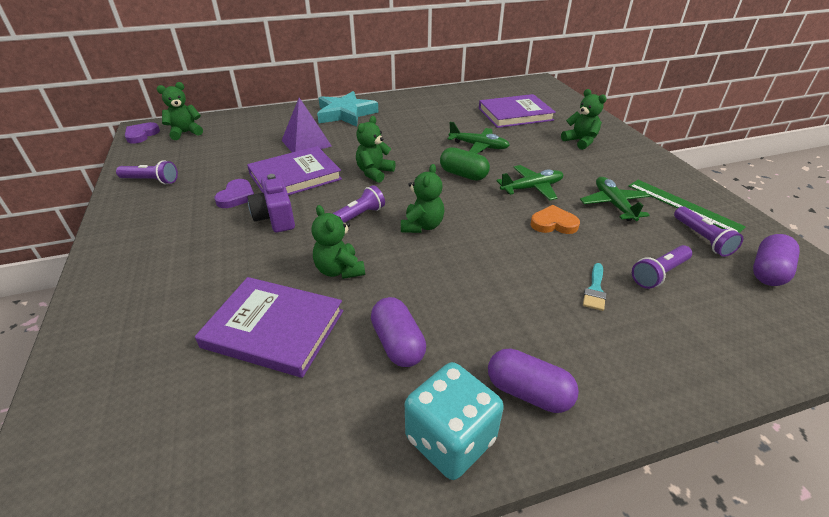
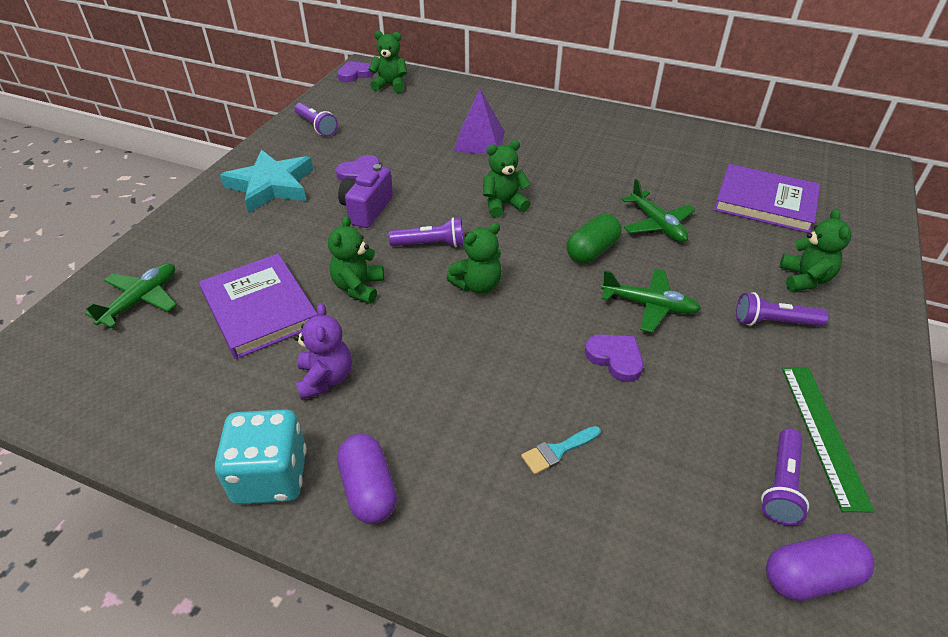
camera: 40 degrees right, 5 degrees up
(295, 176) = (428, 174): purple book -> none
(345, 114) = (558, 120): turquoise star -> turquoise star (271, 186)
(398, 343) = (325, 379): purple capsule -> purple teddy bear
(463, 175) = (592, 251): green capsule -> green capsule turned 60 degrees clockwise
(553, 223) = (615, 358): orange heart -> purple heart
(613, 204) = (724, 378): green plane -> green plane (141, 300)
(659, 274) = (656, 483): purple flashlight -> purple flashlight (774, 322)

